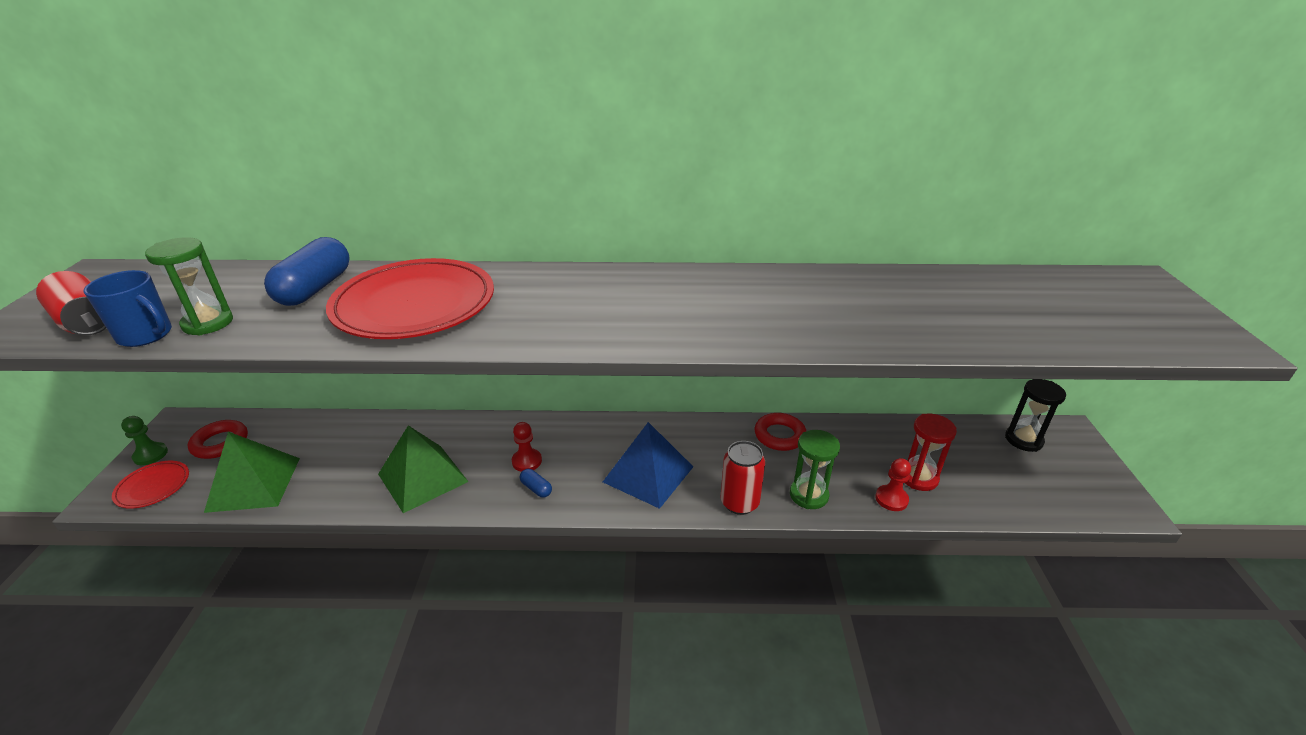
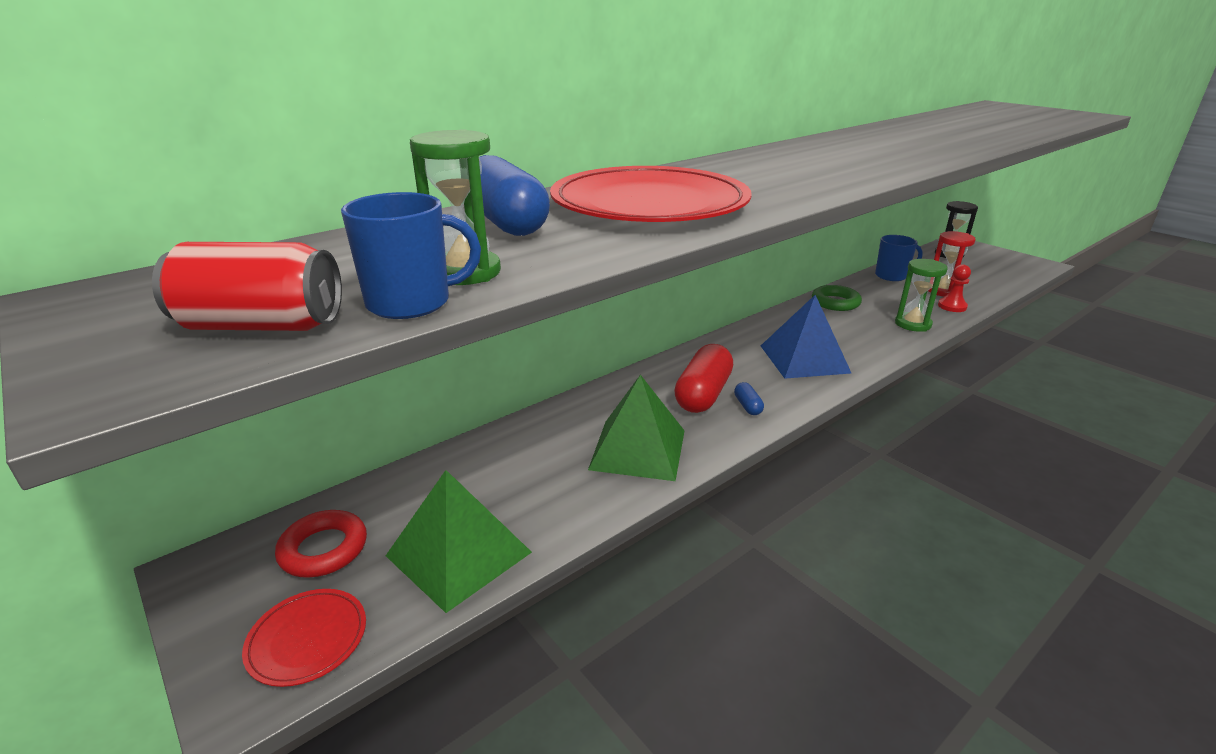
camera: 40 degrees left, 5 degrees down
(150, 455) = (226, 617): green pawn -> none
(527, 461) = (703, 394): red pawn -> red capsule
(536, 488) = (747, 406): blue capsule -> blue capsule turned 75 degrees clockwise
(739, 503) = (887, 346): red can -> none
(779, 435) = (835, 302): red ring -> green ring
(896, 434) = (891, 276): none -> blue mug

